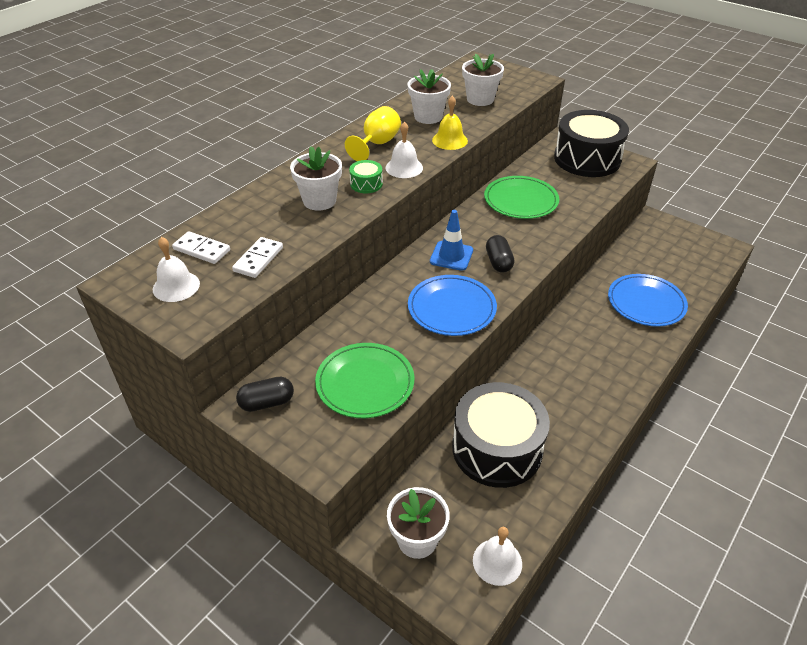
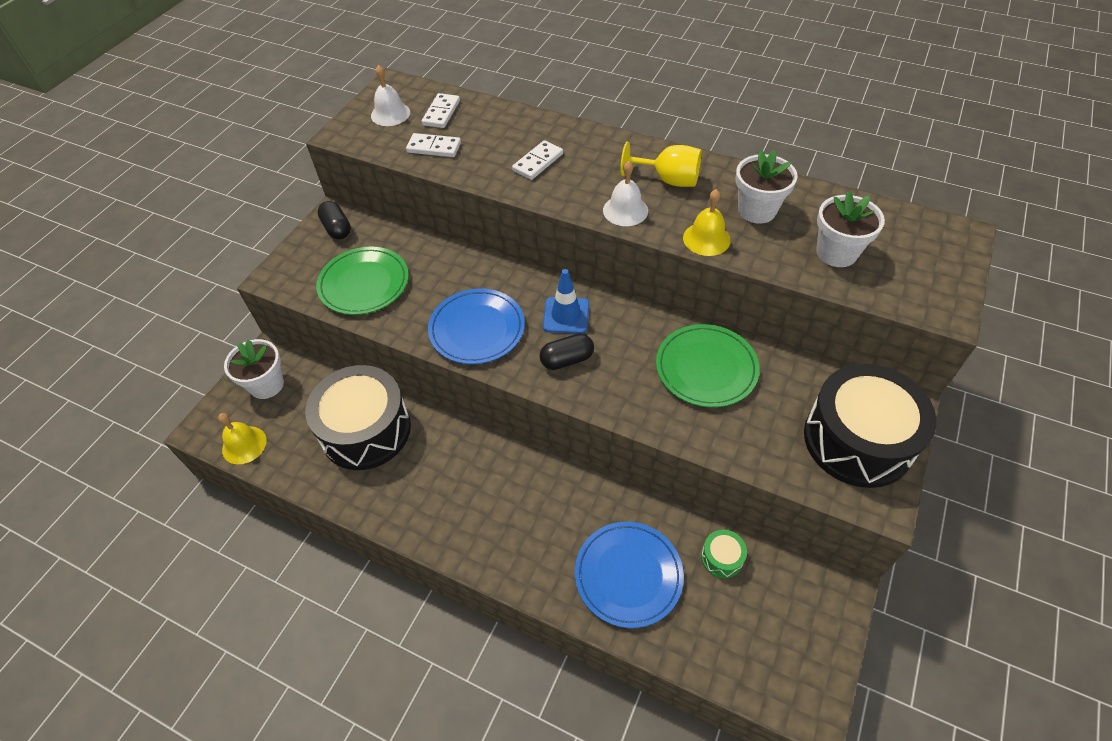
camera: 80 degrees right, 10 degrees up
(319, 201) = (538, 162): white flower pot -> white domino
(366, 184) = (580, 188): green drum -> green drum (721, 558)
(497, 561) = (244, 445): white bell -> yellow bell

